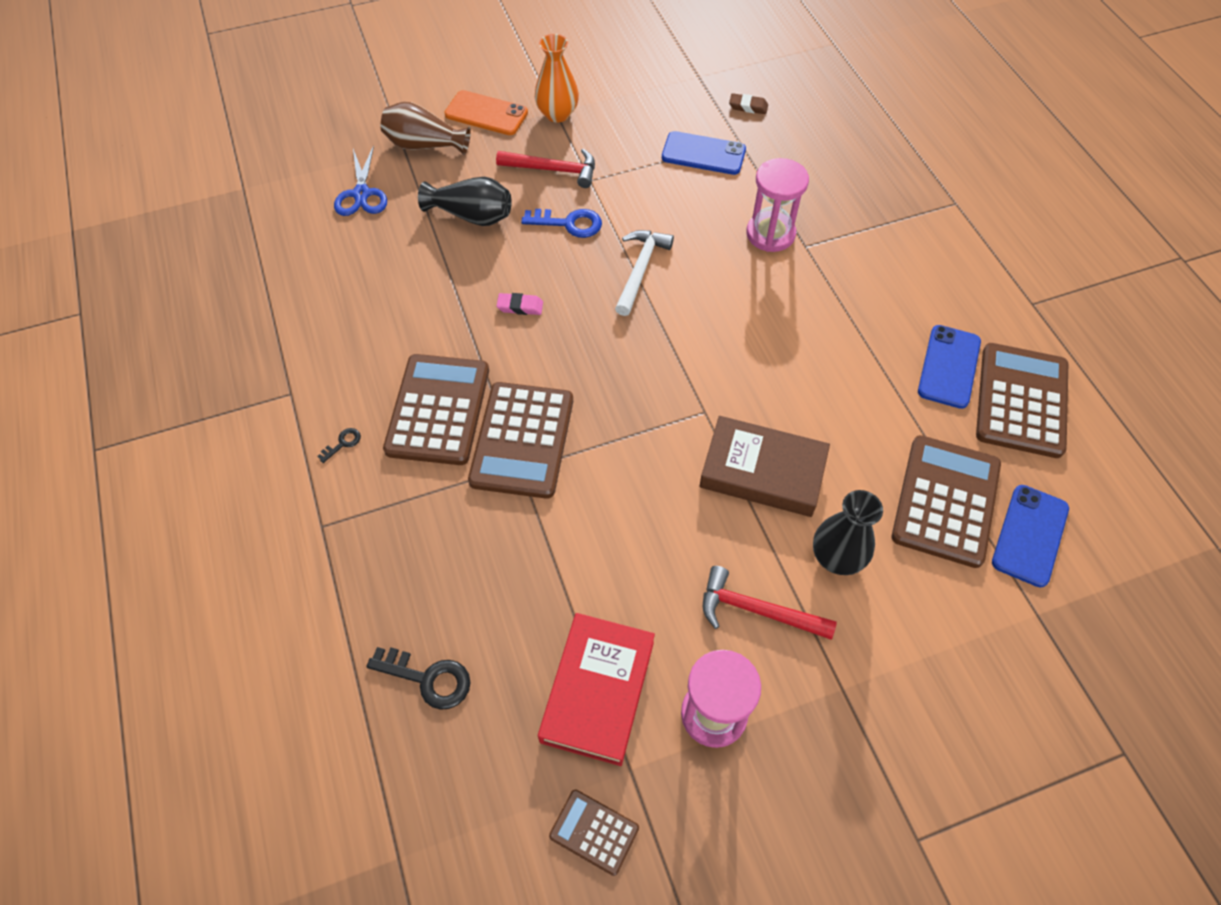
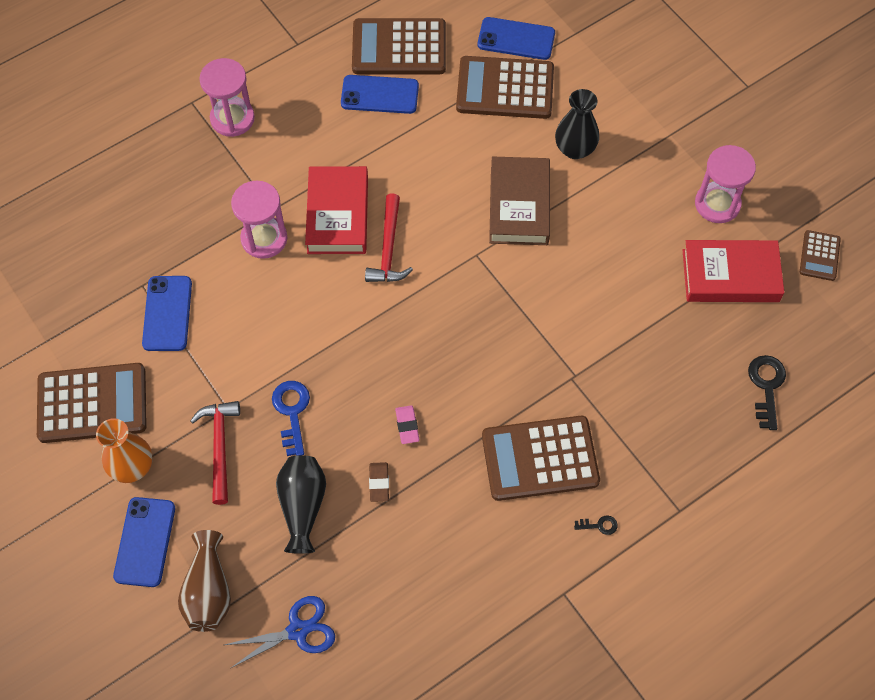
camera: 105 degrees left, 5 degrees up
(342, 443) = (599, 525): black key -> black key turned 150 degrees clockwise
(486, 113) = (145, 542): orange phone -> blue phone
(522, 440) = (548, 382): brown calculator -> brown calculator (92, 403)
(640, 270) = (335, 336): white hammer -> none
(748, 107) = (88, 286): brown eraser -> brown eraser (379, 483)
(757, 610) = (634, 191): red hammer -> red hammer (388, 248)
(787, 297) = (337, 215): none -> red book
(929, 232) = (232, 118): none -> pink hourglass

